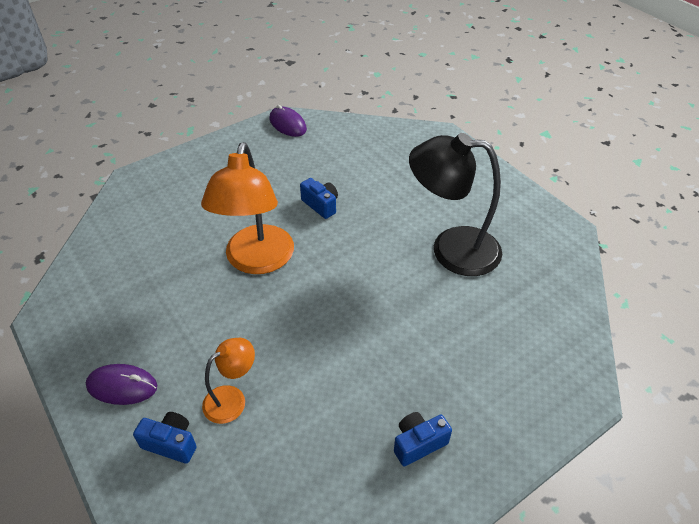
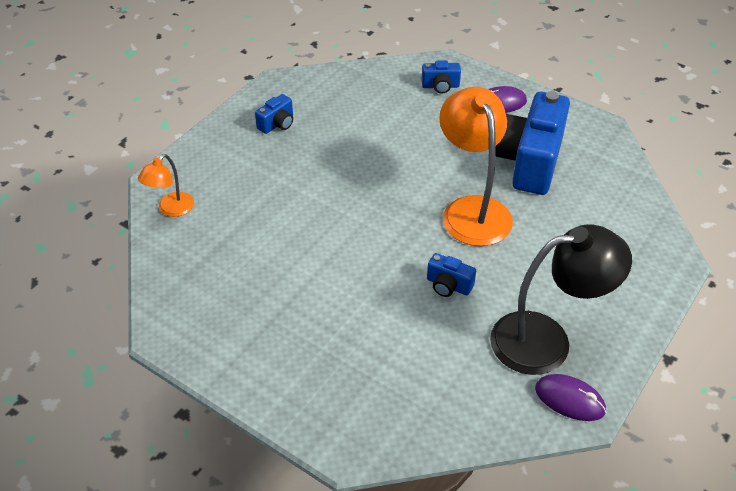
camera: 160 degrees right, 0 degrees up
(161, 296) = (529, 161): none -> blue camera
(232, 399) = (418, 115): orange lamp -> orange lamp (171, 209)
(451, 249) = (289, 272): black lamp -> black lamp (546, 340)

